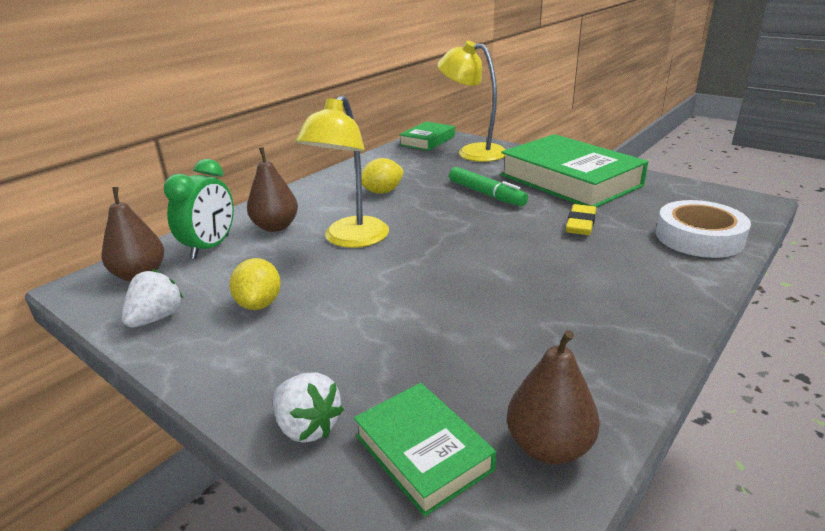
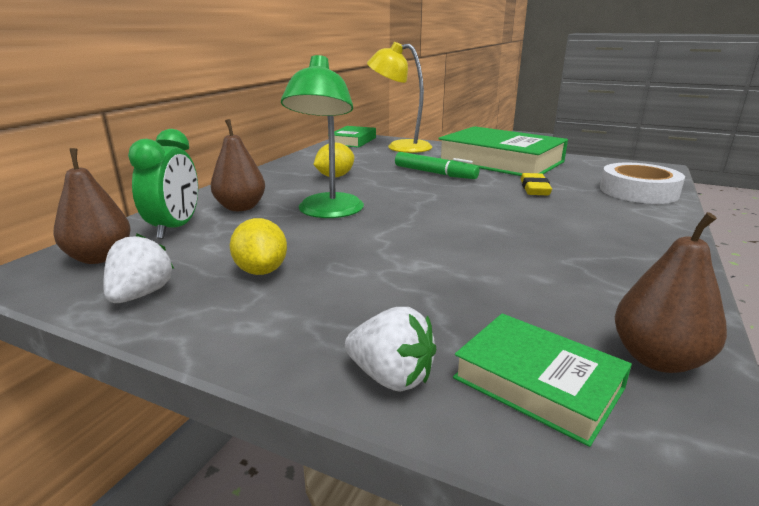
camera: 15 degrees left, 5 degrees down
(350, 239) = (328, 212): yellow lamp -> green lamp

